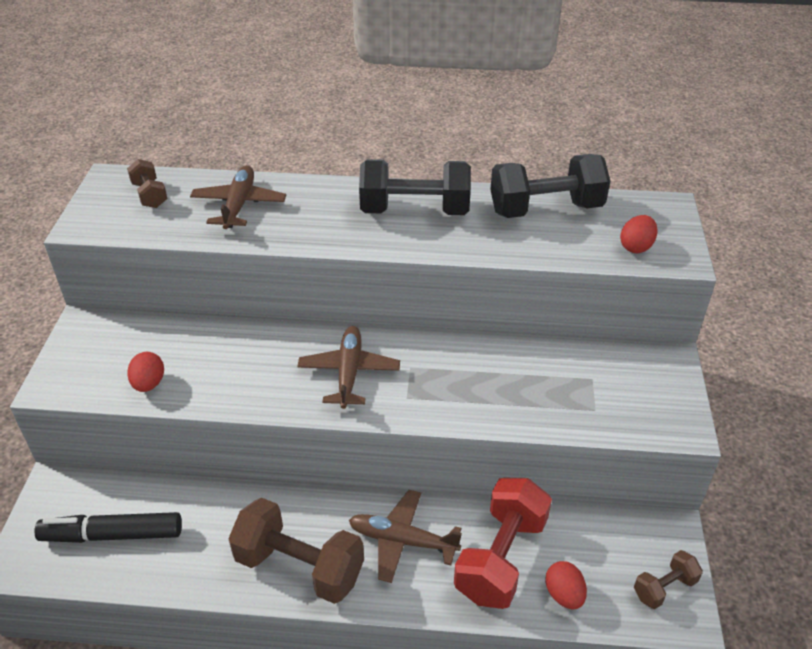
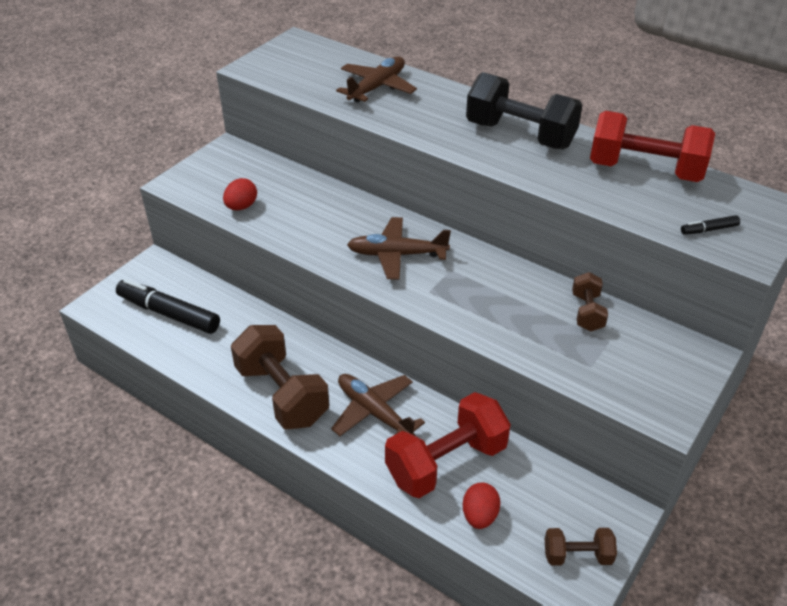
camera: 30 degrees right, 0 degrees up
(150, 195) = (315, 60): brown dumbbell -> brown dumbbell (587, 312)
(349, 372) = (396, 255): brown plane -> brown plane turned 120 degrees counterclockwise
(546, 209) = (645, 170): black dumbbell -> red dumbbell
(636, 247) = (709, 230): red egg -> black marker

